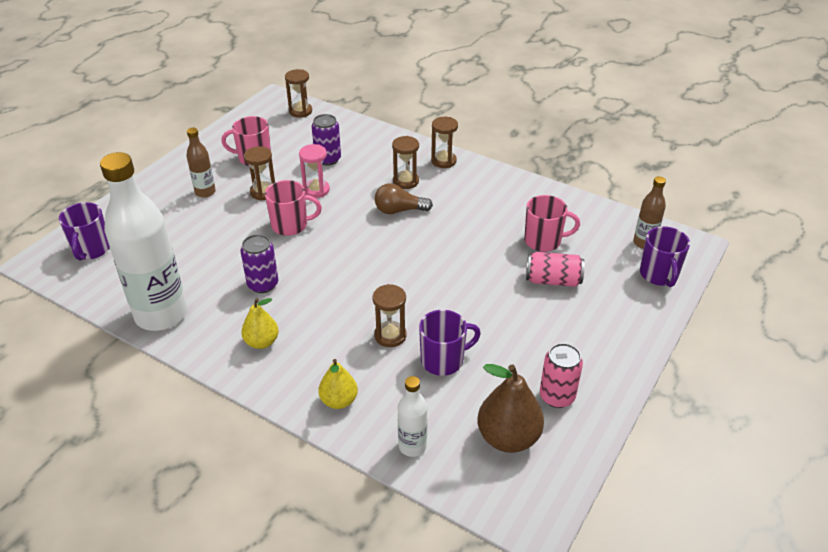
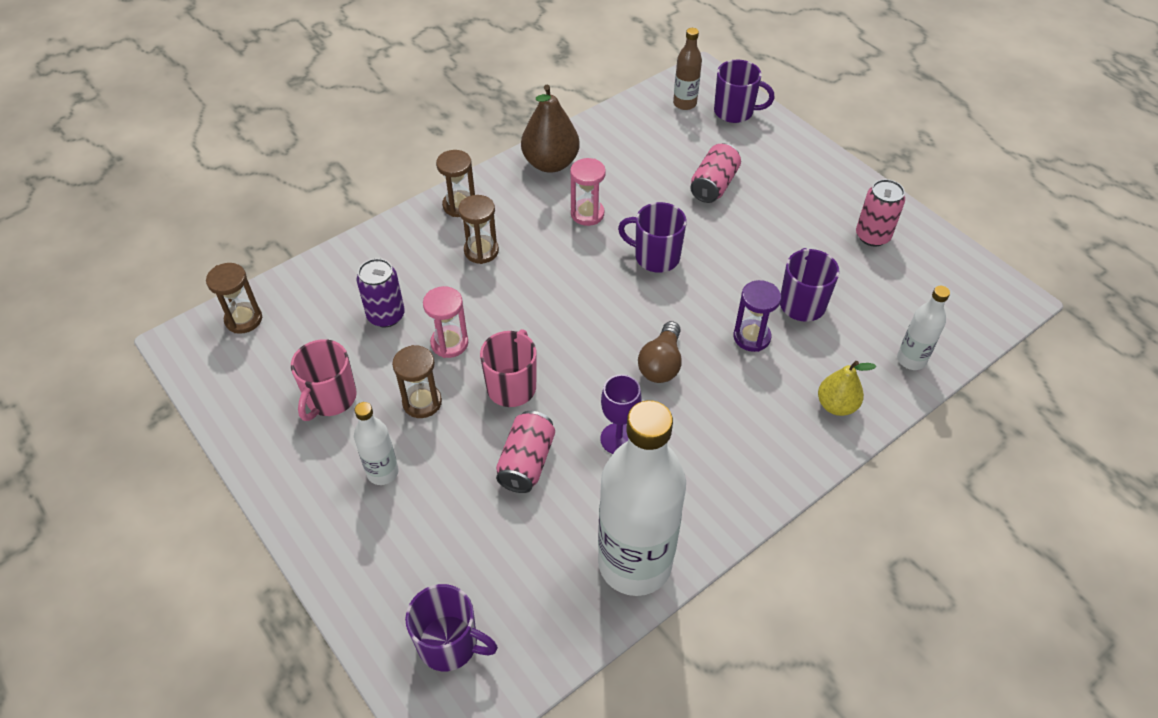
camera: 70 degrees left, 10 degrees up
(205, 192) = (382, 472): brown bottle -> white bottle
(230, 247) = (526, 462): none -> pink can
(262, 342) = (723, 459): yellow pear -> none
(263, 284) = (618, 439): purple can -> purple goblet
(390, 335) = (751, 337): brown hourglass -> purple hourglass
(399, 210) = (536, 272): brown light bulb -> brown light bulb (661, 364)
(448, 265) = (655, 257): none -> purple mug
(473, 220) = (587, 214): none -> pink hourglass
(508, 437) = (915, 286): brown pear -> brown pear (550, 163)
(544, 241) = (649, 171): pink mug -> none

